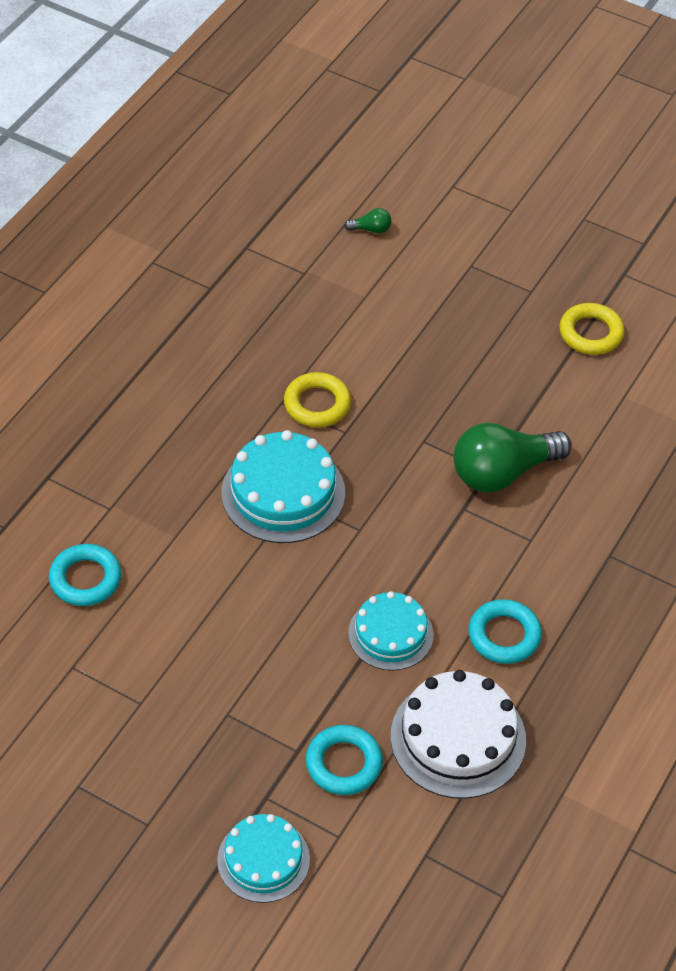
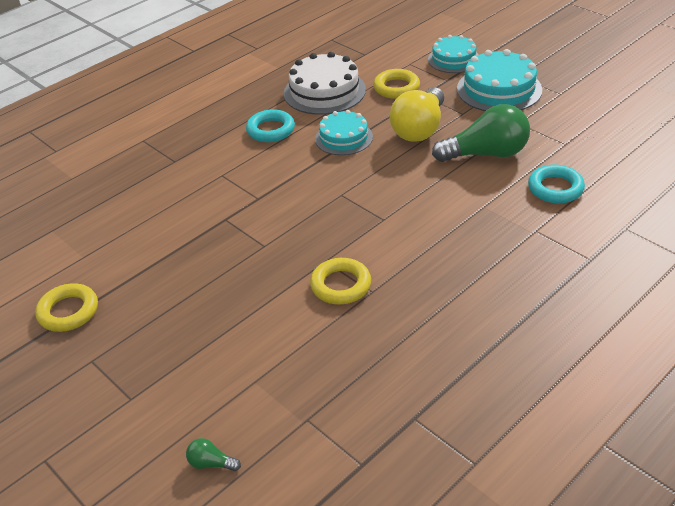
camera: 160 degrees left, 10 degrees down
(283, 493) = (391, 224): turquoise cake -> turquoise cake (499, 89)
(285, 668) = (419, 129): none -> yellow light bulb
(344, 763) = (396, 88): turquoise ring -> yellow ring
(502, 472) = (215, 216): green light bulb -> green light bulb (486, 154)

